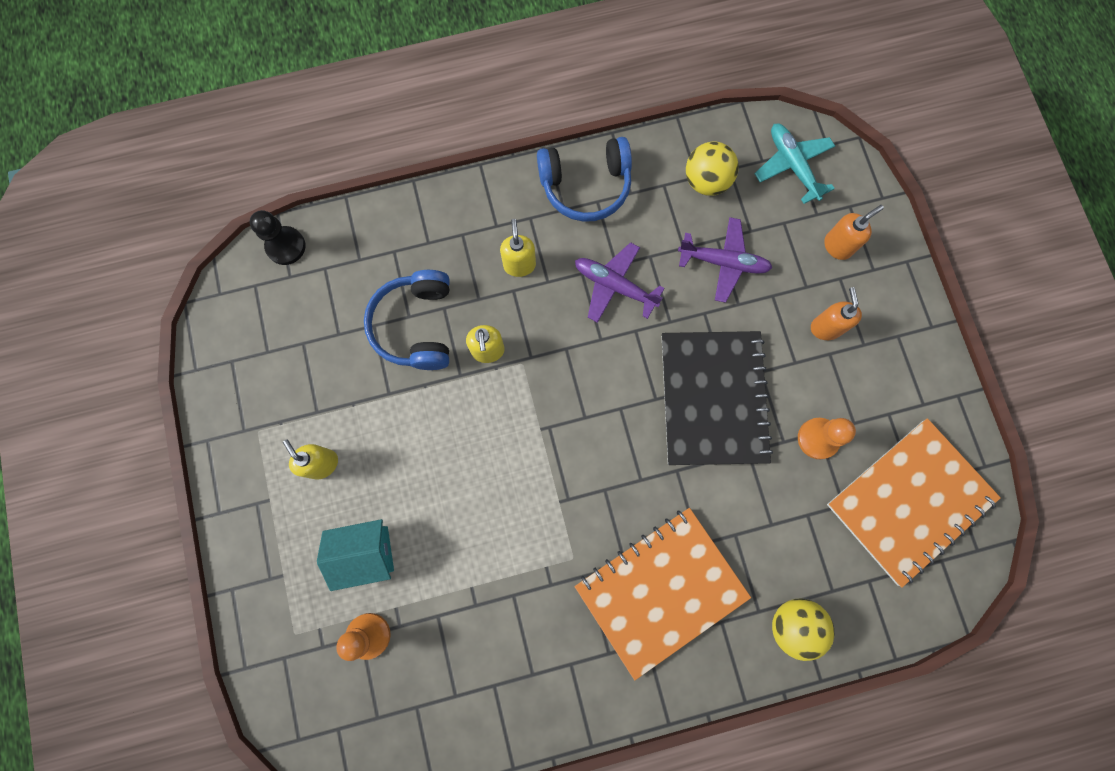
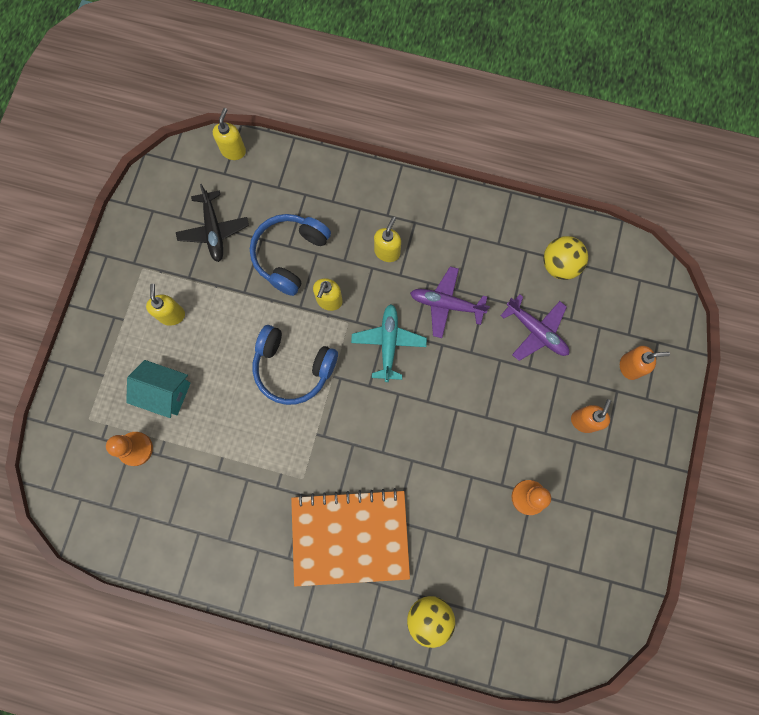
camera: 30 degrees right, 0 degrees up
(286, 246) = (233, 151): black pawn -> yellow soap dispenser
(315, 345) = (214, 230): none -> black plane
(586, 186) = (468, 221): blue headphones -> blue headphones (293, 368)
(614, 285) = (446, 304): purple plane -> purple plane turned 45 degrees counterclockwise
(713, 398) = (469, 424): black notebook -> none
(792, 165) = (632, 288): turquoise plane -> turquoise plane (388, 343)
(909, 501) = (569, 581): orange notebook -> none

